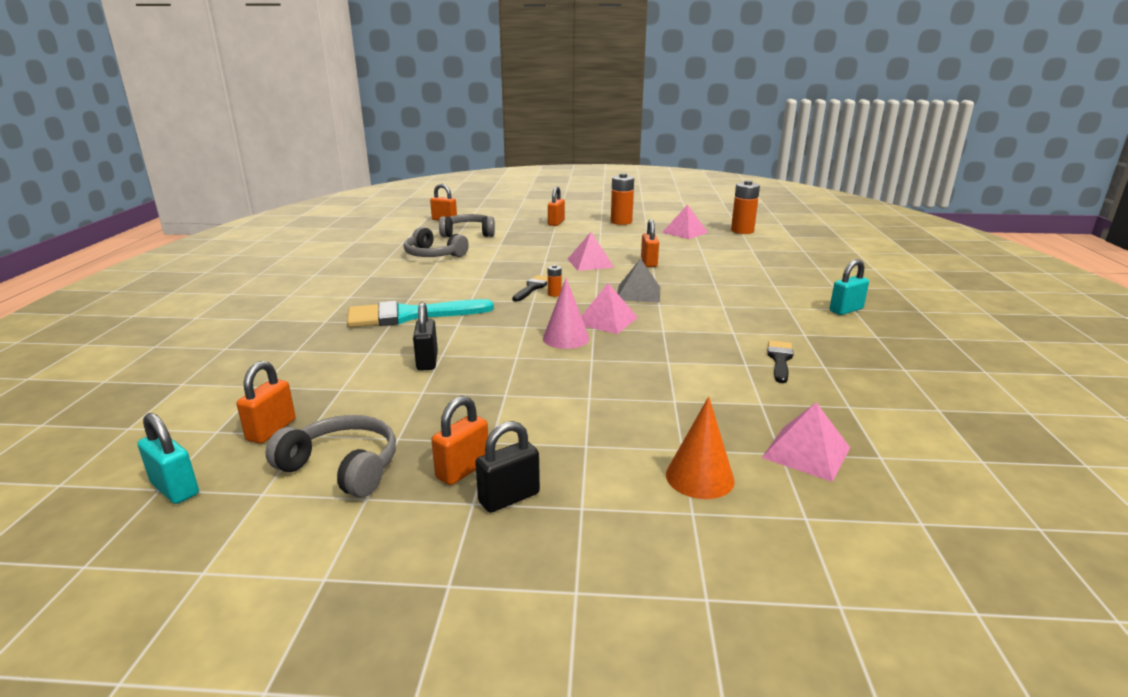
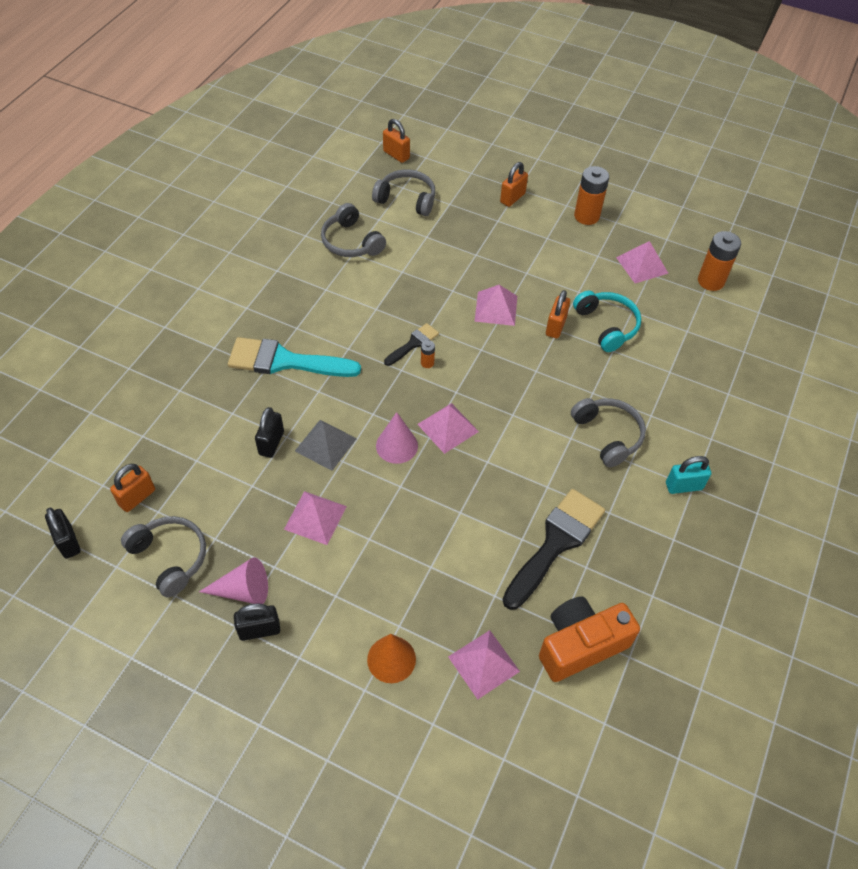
camera: 20 degrees right, 30 degrees up
(175, 489) = (68, 542): turquoise padlock -> black padlock
(463, 470) = (243, 590): orange padlock -> pink cone
(515, 397) = (315, 517): none -> pink pyramid
(638, 293) = (506, 387): grey pyramid -> grey pyramid (326, 444)
(689, 256) = (607, 325): none -> turquoise headphones
(752, 299) = (608, 435): none -> grey headphones
(780, 359) = (556, 543): black brush -> black brush, size x1.95
(884, 414) = (580, 645): none -> orange camera

